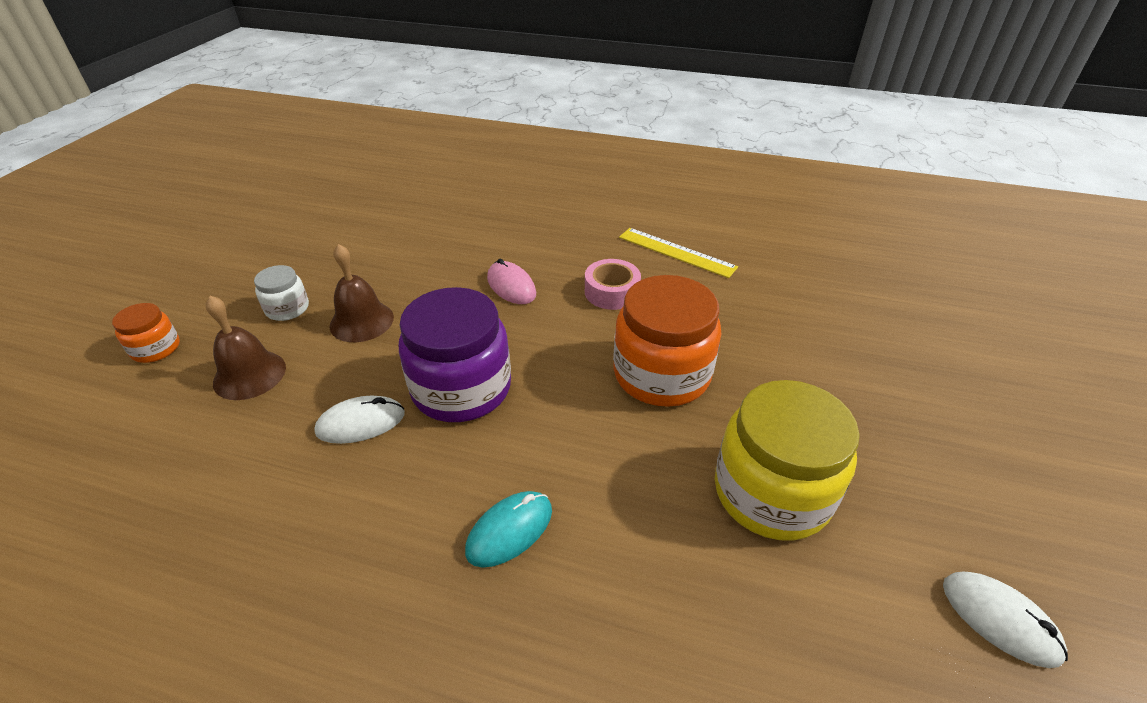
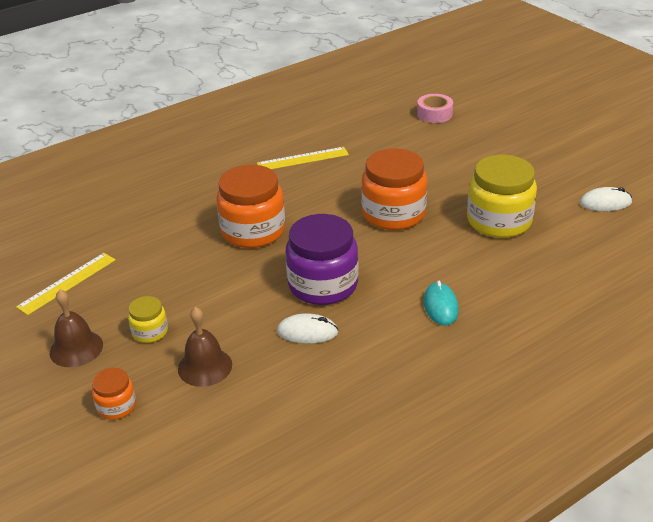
camera: 50 degrees left, 5 degrees down
(287, 308) = (150, 332): white jar -> yellow jar
(330, 226) = (67, 283): none -> yellow ruler
(361, 321) = (209, 303): brown bell -> brown bell (76, 348)
(361, 423) = (307, 332): white mouse -> white mouse turned 75 degrees clockwise
(511, 286) = (253, 231): pink mouse -> orange jar
(611, 292) = (308, 198): pink tape -> pink tape (434, 114)

